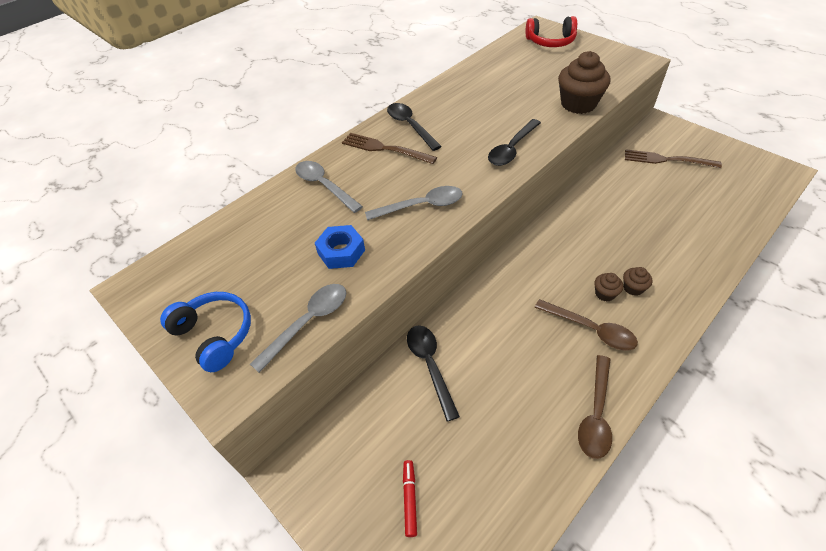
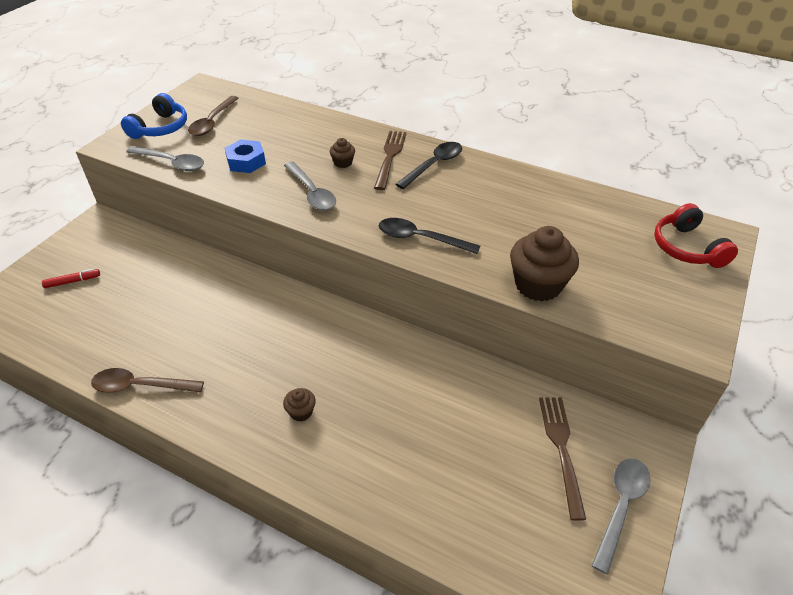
camera: 70 degrees right, 5 degrees down
(324, 185) = (326, 136): grey spoon -> grey spoon (621, 506)
(430, 365) = (188, 271): black spoon -> none
(591, 329) = (238, 377): brown spoon -> brown spoon (212, 122)
(605, 294) = (288, 386): brown cupcake -> brown cupcake (343, 163)

